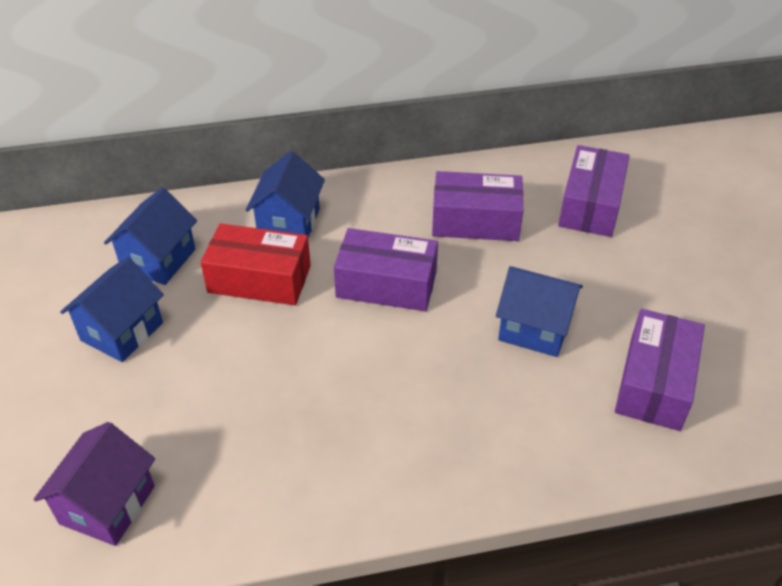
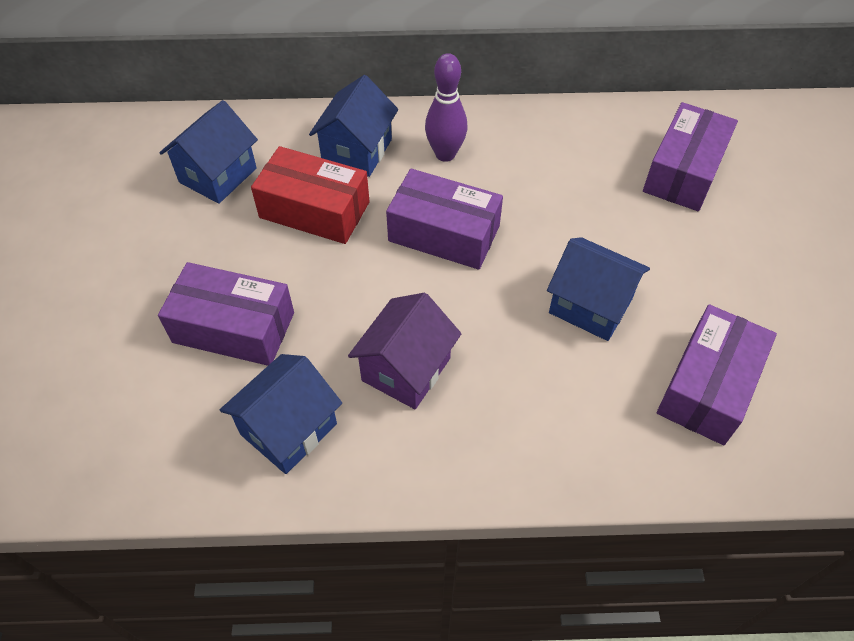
camera: 10 degrees right, 10 degrees up
(107, 505) = (118, 430): purple house -> purple house (406, 369)
(122, 331) = (167, 248): blue house -> blue house (288, 429)
(372, 216) = (445, 154): none -> purple bowling pin
(475, 221) = (553, 174): purple box -> purple box (233, 327)

